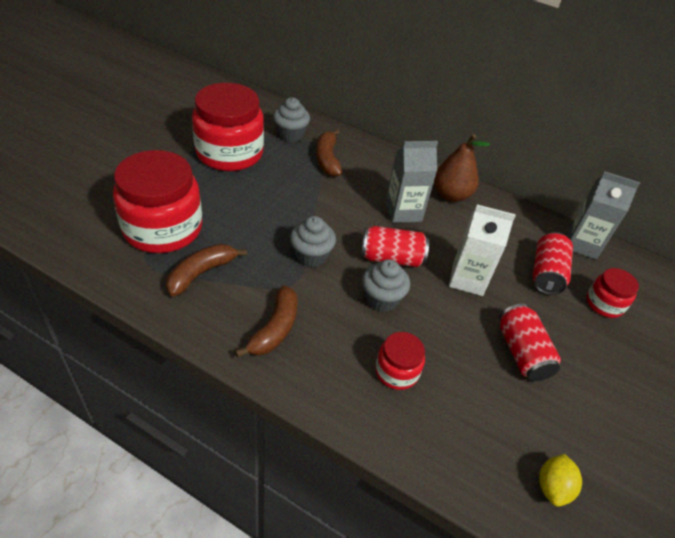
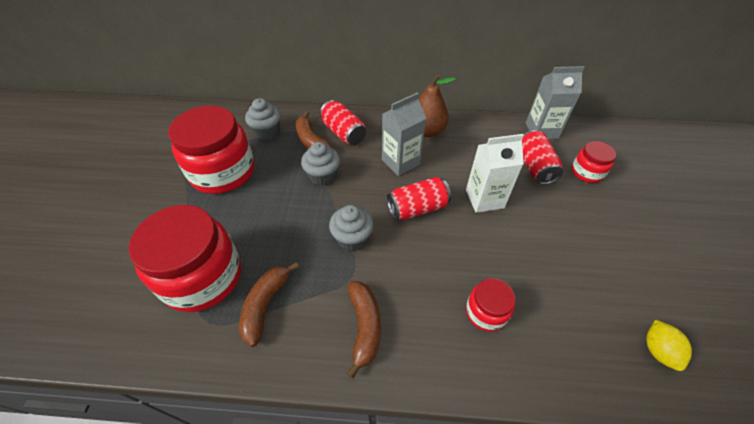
camera: 20 degrees left, 5 degrees up
(381, 299) = (433, 250): grey cupcake -> grey cupcake (323, 176)
(522, 353) = (562, 243): red can -> red can (343, 132)

